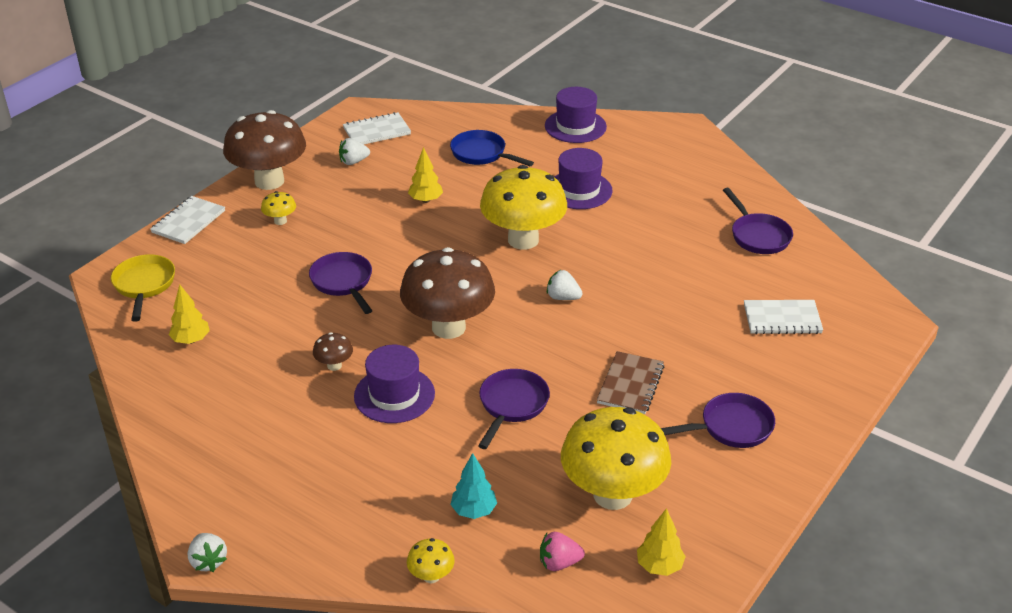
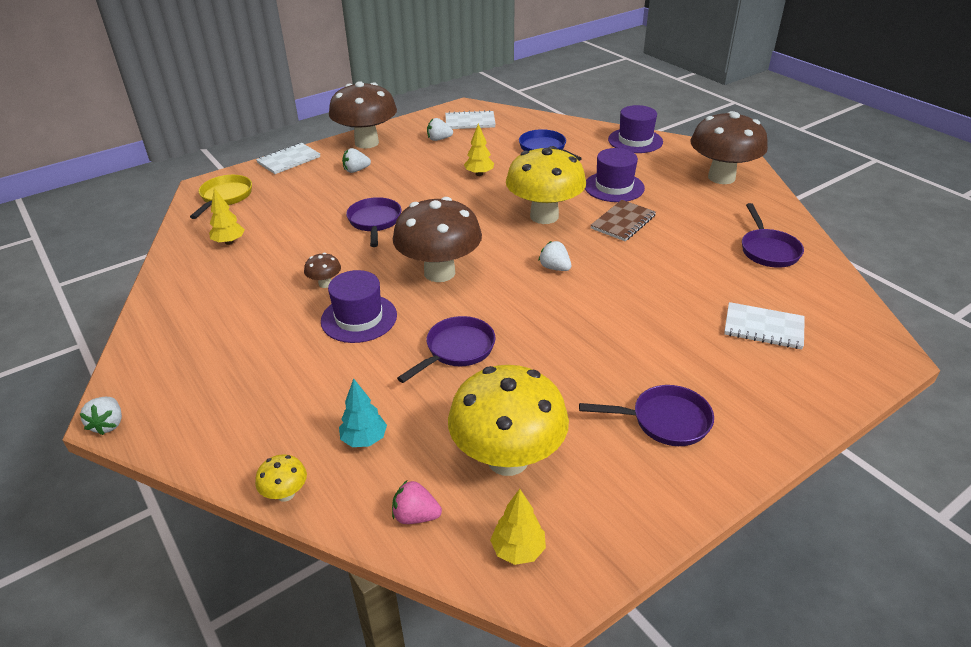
camera: 20 degrees right, 0 degrees up
(280, 221) = (356, 170): yellow mushroom -> white strawberry
(630, 384) = (579, 356): brown notebook -> brown notebook (623, 222)
(683, 158) = (721, 177): none -> brown mushroom

